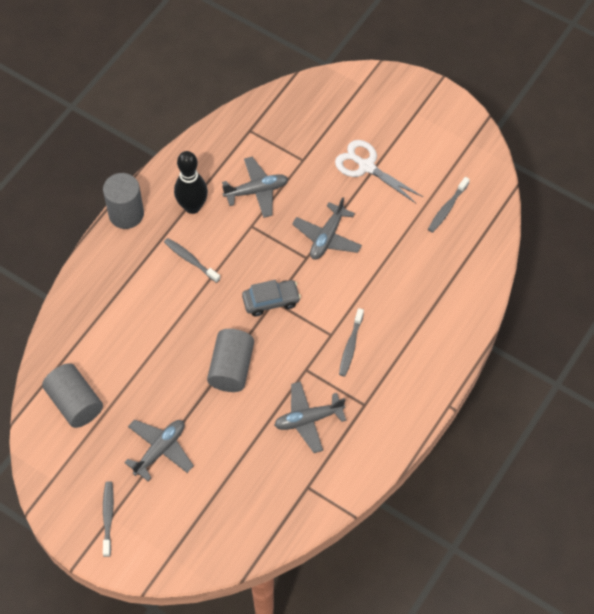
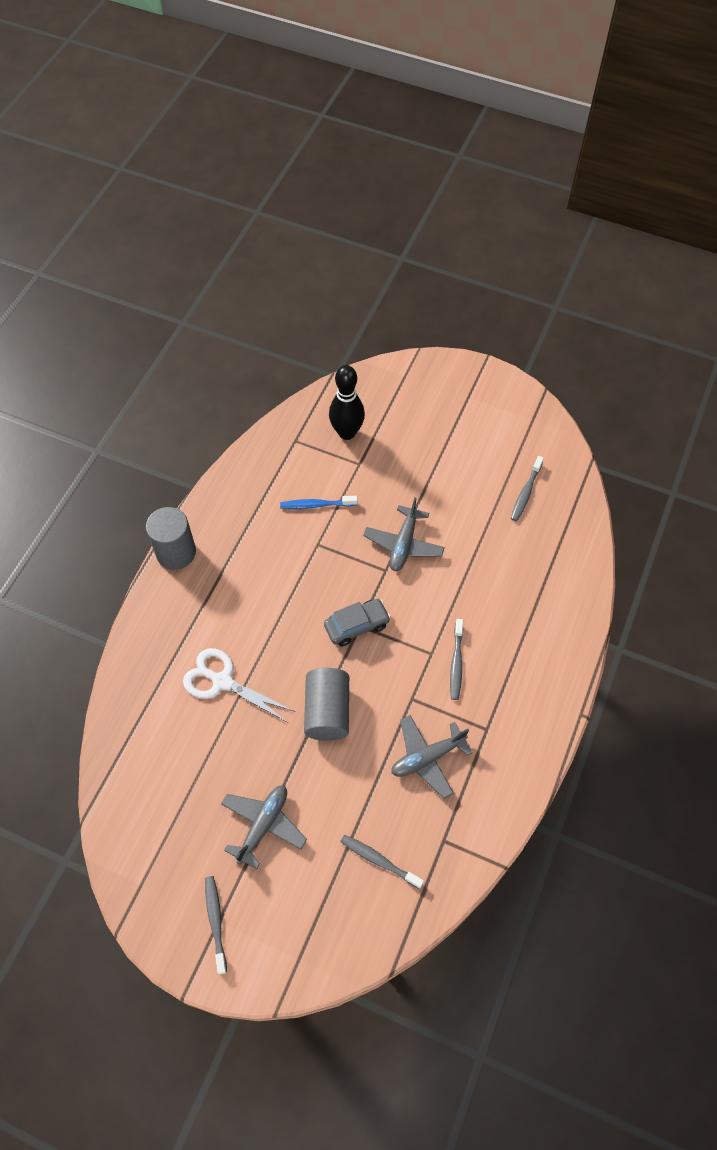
camera: 10 degrees left, 0 degrees up
(75, 403) = (153, 784): grey cylinder -> none
(190, 260) = (257, 593): grey toothbrush -> grey toothbrush (379, 860)
(192, 207) = (248, 533): black bowling pin -> black bowling pin (347, 432)
(256, 191) = (316, 505): grey plane -> blue toothbrush
(366, 166) = (429, 461): white scissors -> white scissors (222, 681)

